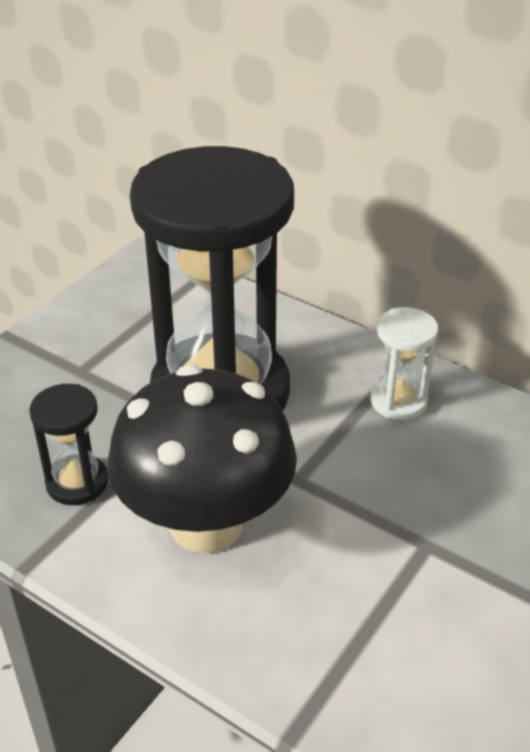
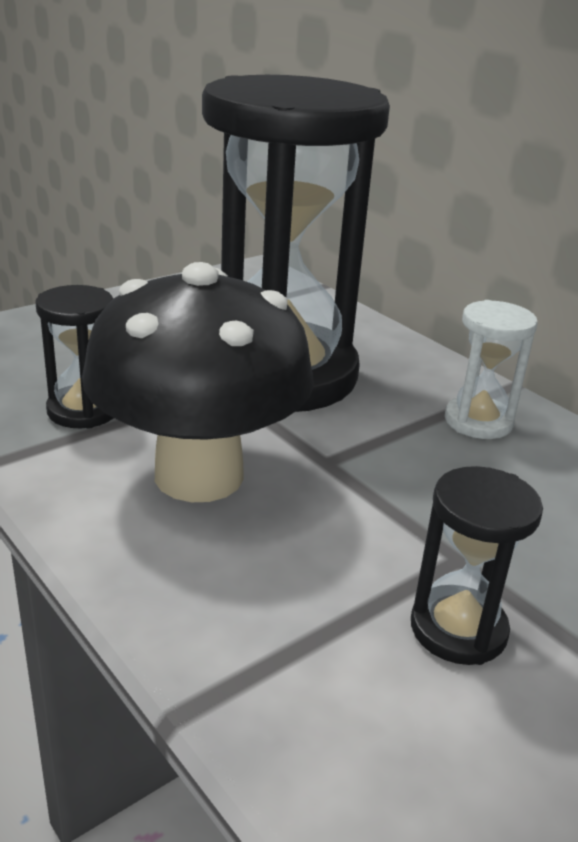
camera: 15 degrees right, 10 degrees down
(448, 608) = (458, 629): none -> black hourglass

